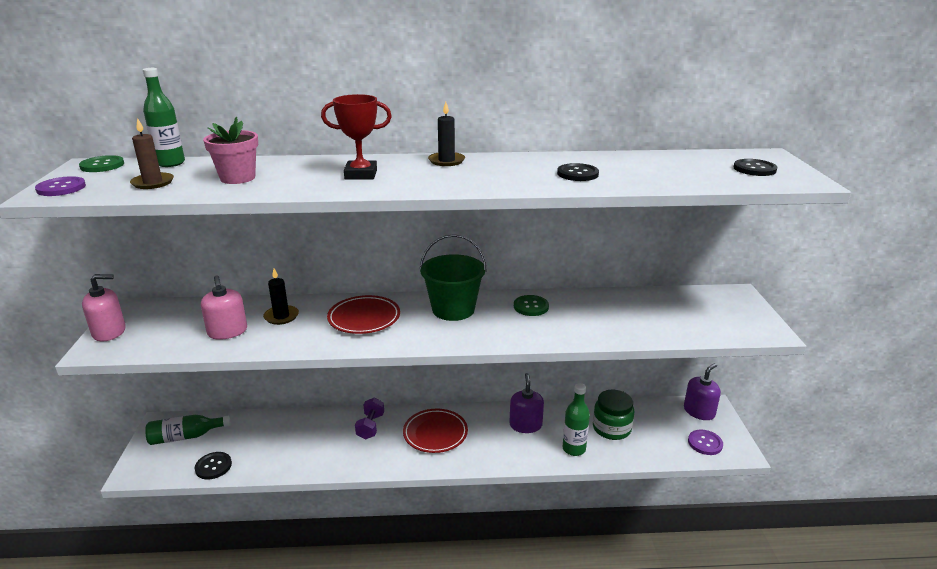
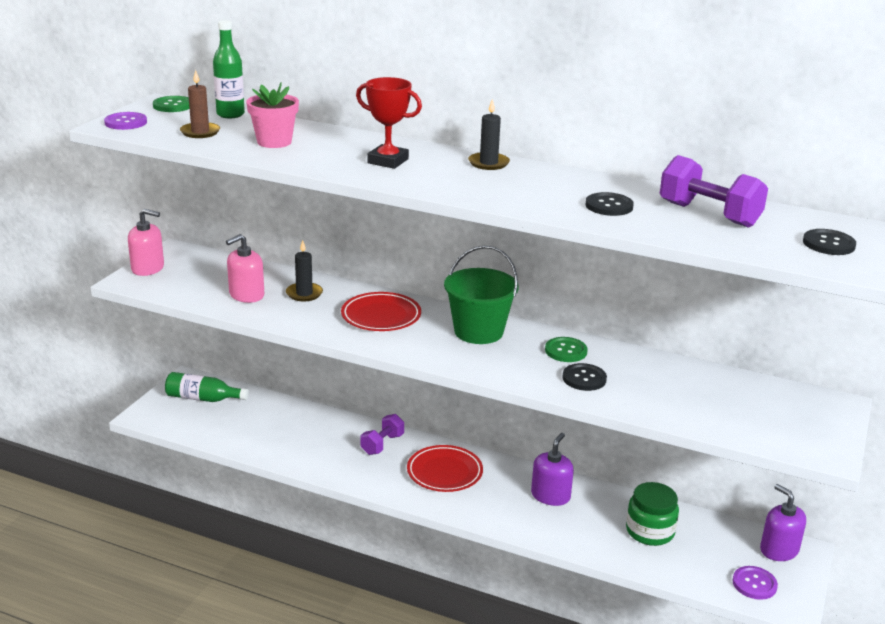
camera: 25 degrees right, 0 degrees up
(213, 466) = (213, 433): black button -> black button (584, 378)
(227, 332) = (246, 295): pink soap dispenser -> pink soap dispenser turned 45 degrees clockwise
(574, 449) = (587, 537): green bottle -> none
(652, 166) = (709, 214): none -> purple dumbbell
(699, 411) = (779, 550): purple soap dispenser -> purple soap dispenser turned 105 degrees counterclockwise

